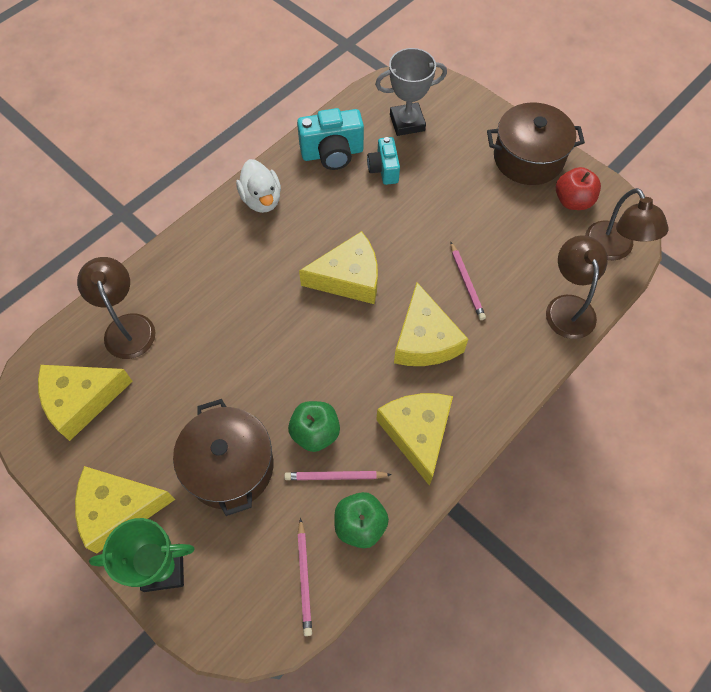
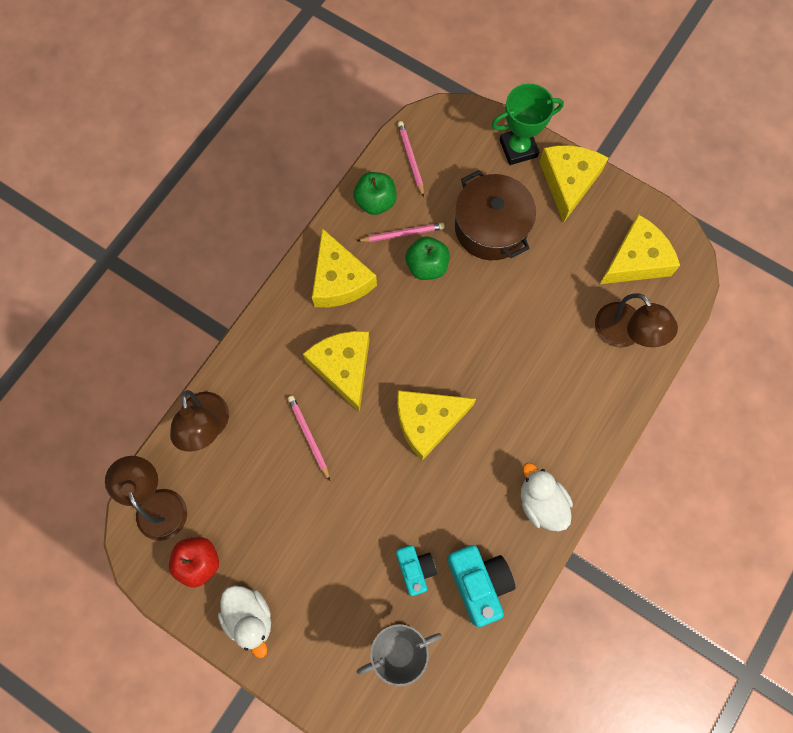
camera: 170 degrees right, 10 degrees up
(118, 509) = (568, 182): yellow cheese -> yellow cheese turned 60 degrees counterclockwise
(332, 153) = (478, 583): turquoise camera -> turquoise camera turned 90 degrees clockwise
(528, 158) = (249, 617): brown pot -> white duck

